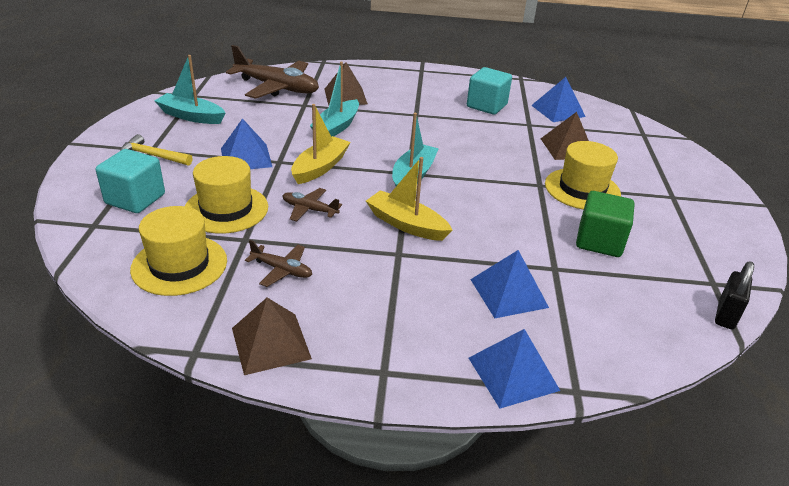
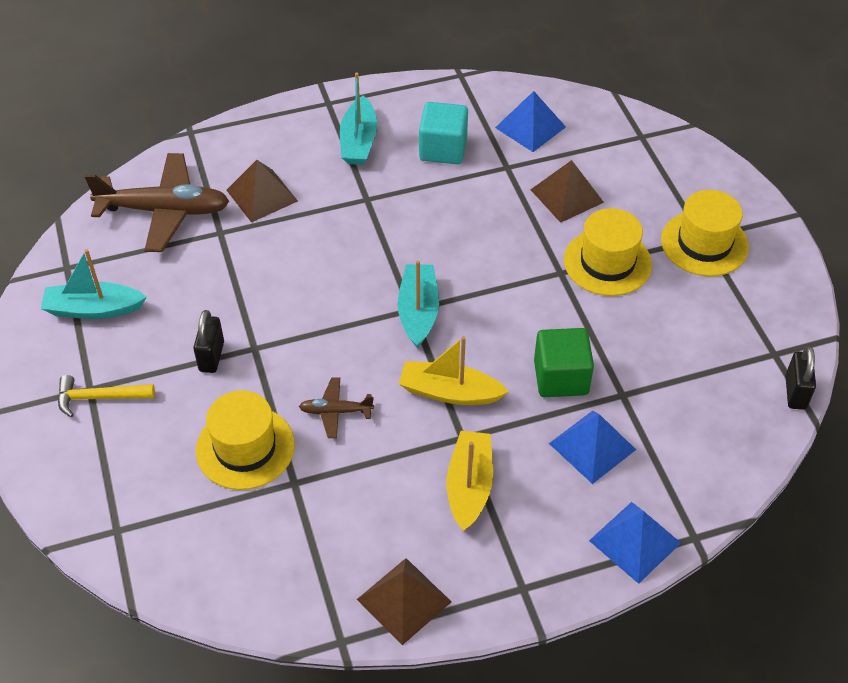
camera: 20 degrees left, 15 degrees up
(135, 199) = (133, 474): turquoise cube -> none
(179, 265) = (251, 545): yellow hat -> yellow hat (704, 243)
(246, 157) = (211, 356): blue pyramid -> black padlock
(282, 270) = (359, 508): brown plane -> none
(320, 167) = (307, 339): yellow boat -> yellow boat (469, 486)
(336, 127) = (285, 260): turquoise boat -> turquoise boat (358, 141)
(599, 241) = (652, 338): green cube -> green cube (561, 377)

